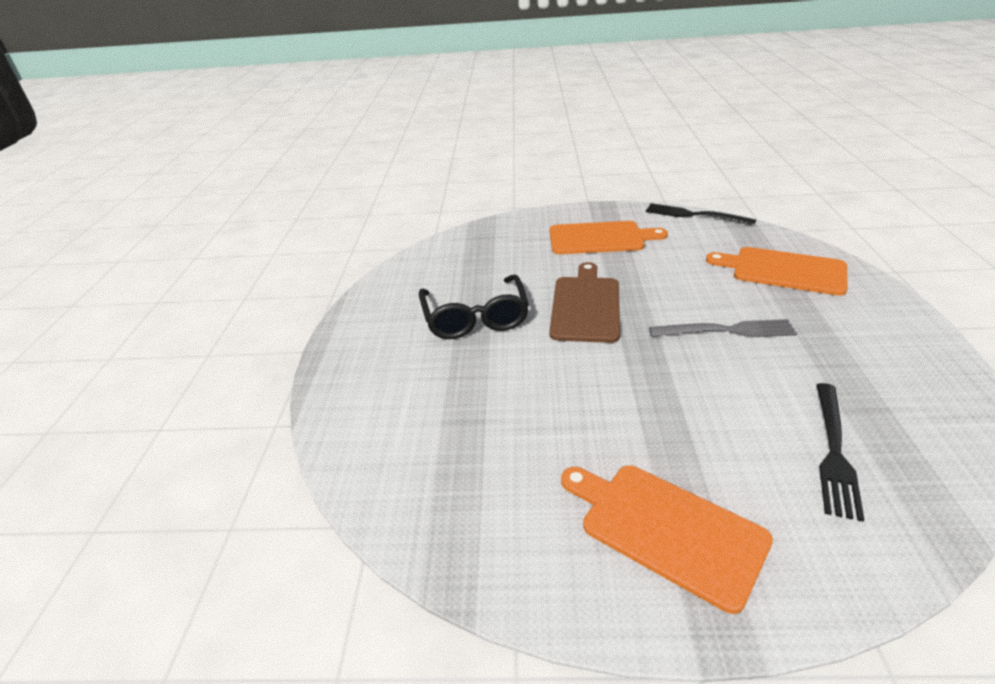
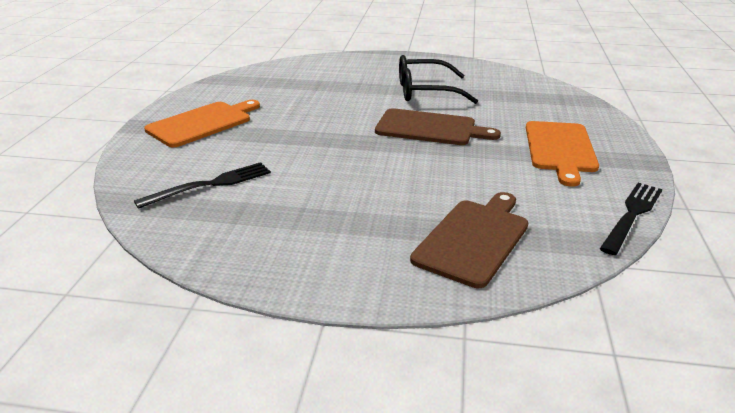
camera: 95 degrees right, 5 degrees down
(728, 330) = (370, 179): grey fork -> none
(783, 270) = (474, 239): orange cutting board -> brown cutting board
(834, 452) = (211, 184): black fork -> black fork turned 120 degrees clockwise

